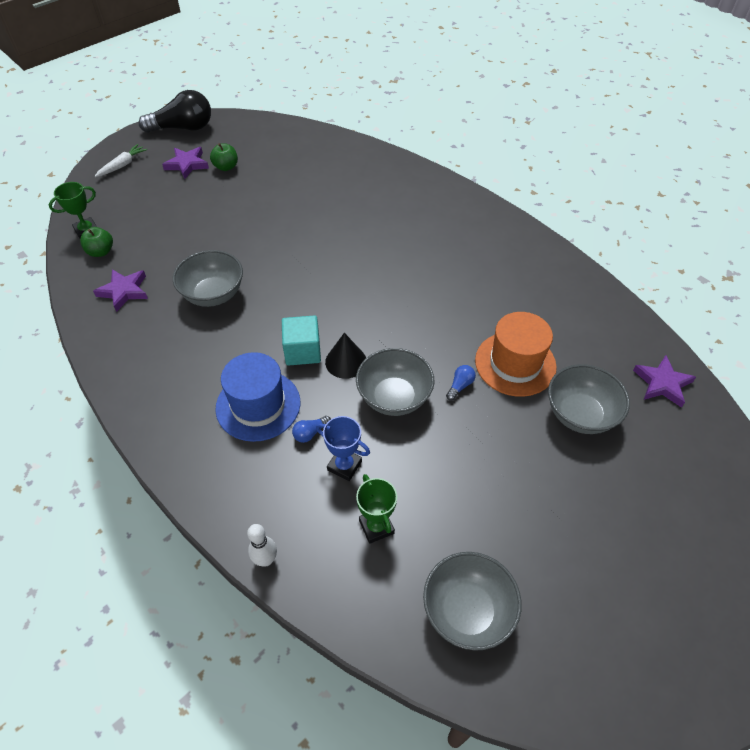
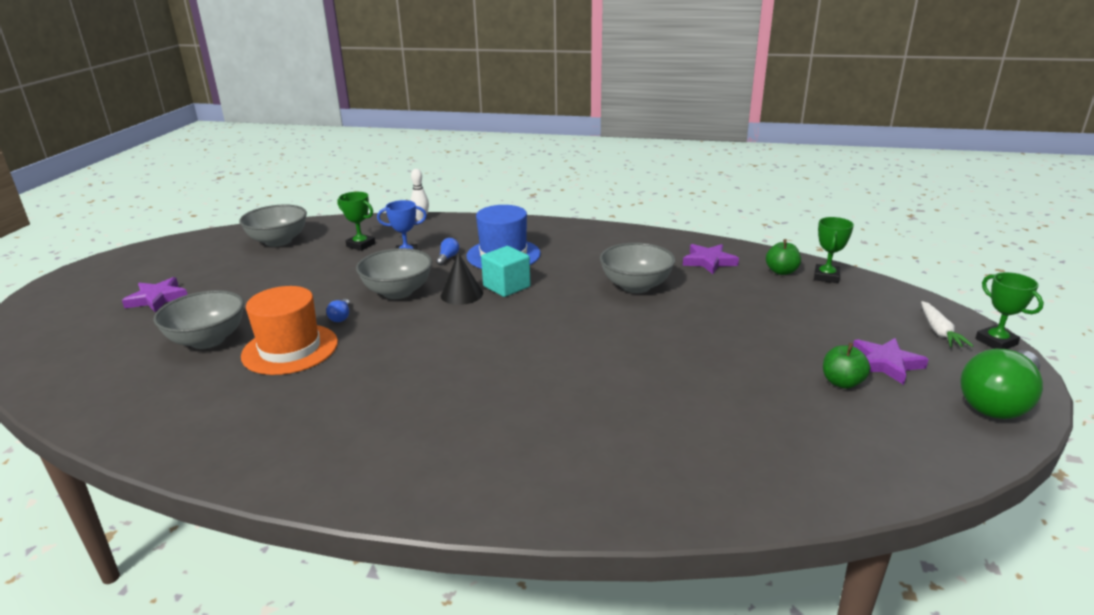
camera: 145 degrees right, 25 degrees down
(113, 147) = (996, 342): none -> green trophy
(183, 128) = (998, 402): black light bulb -> green light bulb
(662, 383) = (105, 393): purple star -> purple star (157, 298)

